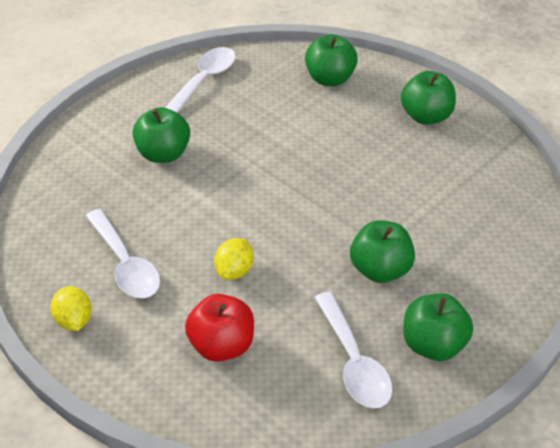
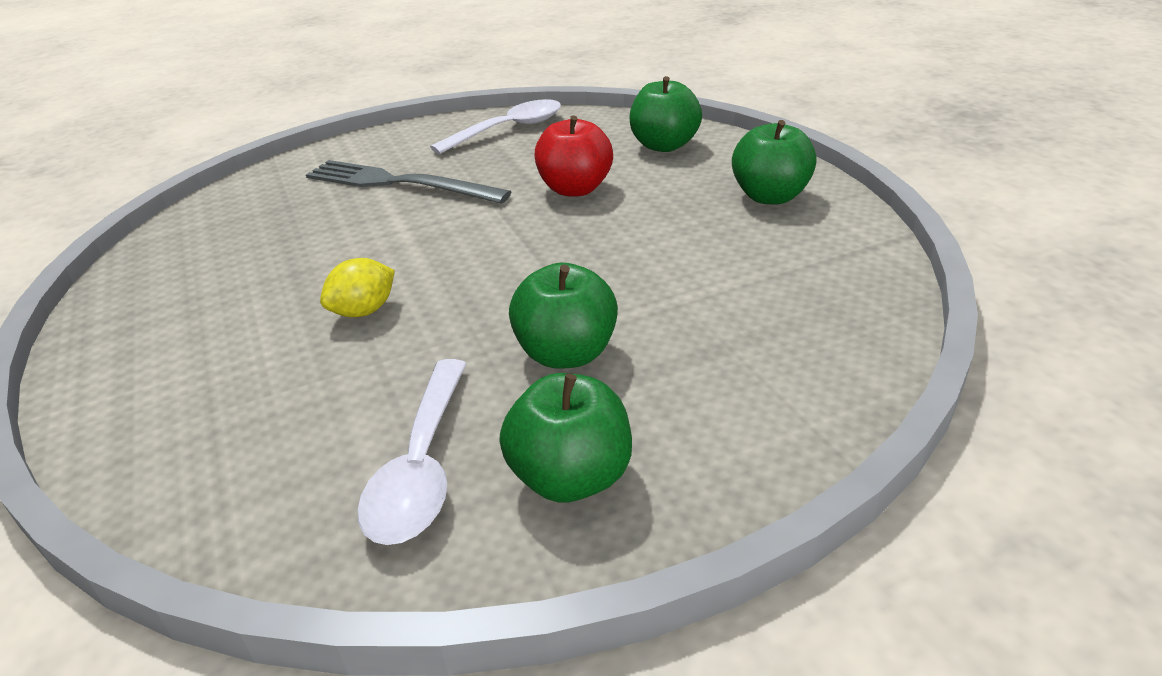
camera: 25 degrees right, 10 degrees down
(74, 320) = (122, 321): yellow lemon -> none
(125, 264) = (243, 277): white spoon -> none
(163, 154) = (399, 183): green apple -> grey fork
(222, 345) = (259, 393): red apple -> red apple (575, 189)

